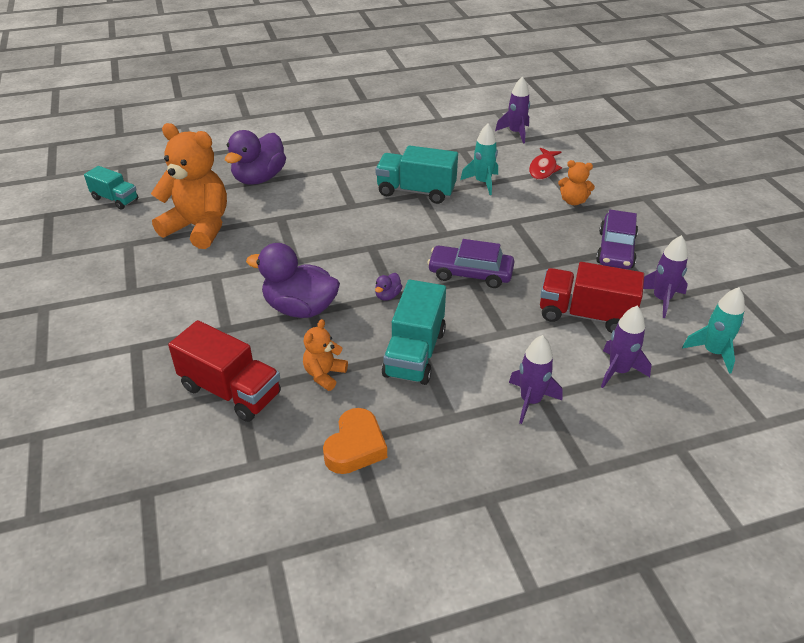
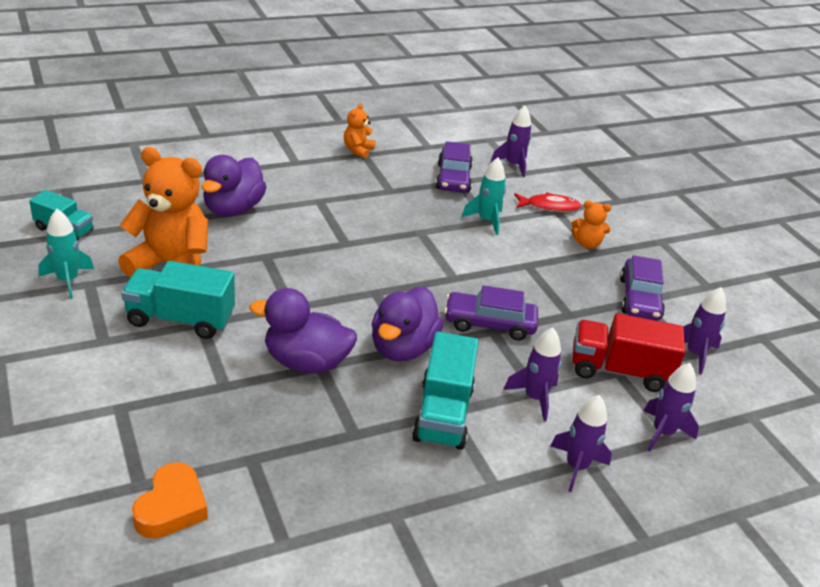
camera: 10 degrees left, 5 degrees down
(230, 391) = (242, 459): red truck -> none
(324, 374) = (346, 439): orange teddy bear -> orange teddy bear (358, 150)
(355, 447) = (395, 521): orange heart -> orange heart (171, 507)
(388, 295) = (402, 348): purple duck -> purple duck, size x2.38
(416, 191) = (415, 228): turquoise truck -> turquoise truck (180, 319)
(458, 146) = (453, 178): none -> purple car
(501, 339) = (534, 398): none -> purple rocket
(543, 169) = (549, 206): red fish -> red fish turned 105 degrees counterclockwise
(712, 352) = (755, 412): turquoise rocket -> turquoise rocket (68, 280)

